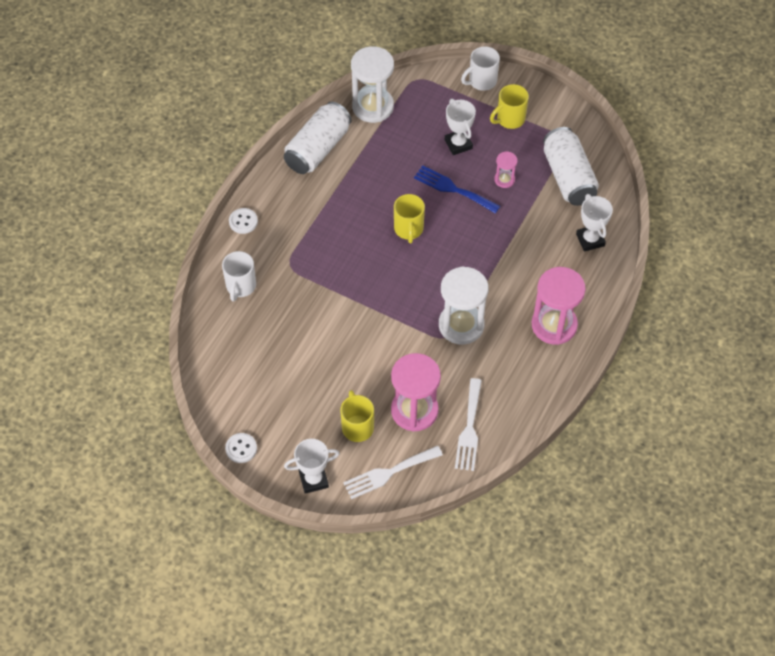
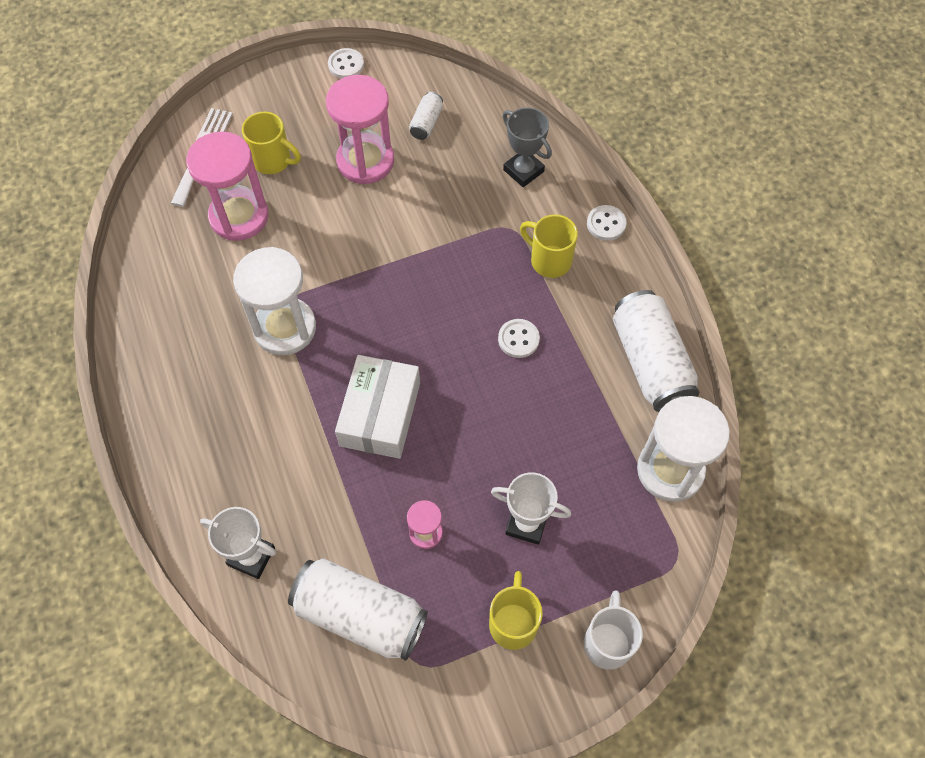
camera: 130 degrees right, 5 degrees up
(240, 286) = (523, 171): white mug -> grey trophy
(249, 364) = (426, 123): none -> white can
(313, 480) = (259, 95): white trophy -> none
(360, 213) = (518, 339): none -> white button
(408, 229) = (451, 371): yellow mug -> yellow mug (549, 260)
(453, 189) = (464, 462): blue fork -> none
(465, 243) = (380, 414): none -> white box
(469, 429) = (171, 246): white fork -> none
(554, 325) = (192, 417): pink hourglass -> pink hourglass (365, 161)

